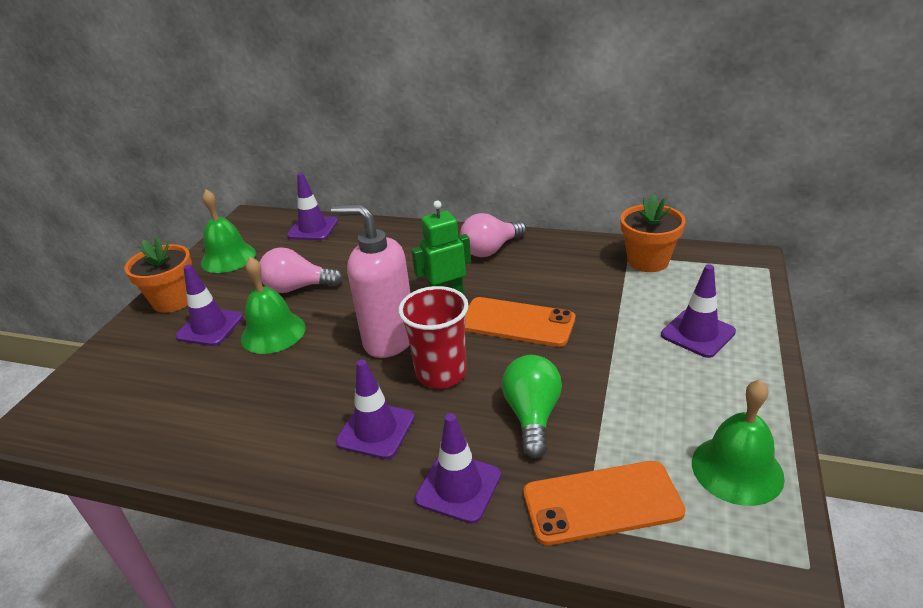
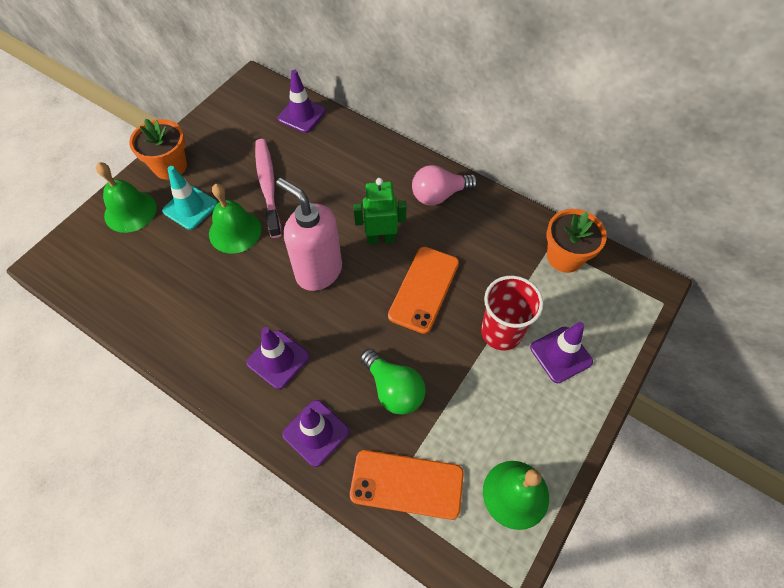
camera: 15 degrees right, 25 degrees up
(210, 327) = (190, 207): purple traffic cone -> turquoise traffic cone
(228, 258) = (224, 129): green bell -> green bell (130, 211)
(297, 288) = (268, 186): pink light bulb -> pink toothbrush
(441, 373) = (344, 321): red cup -> red cup (501, 332)
(517, 322) = (424, 289): orange phone -> orange phone turned 75 degrees clockwise
(532, 416) = (393, 389): green light bulb -> green light bulb turned 120 degrees clockwise

